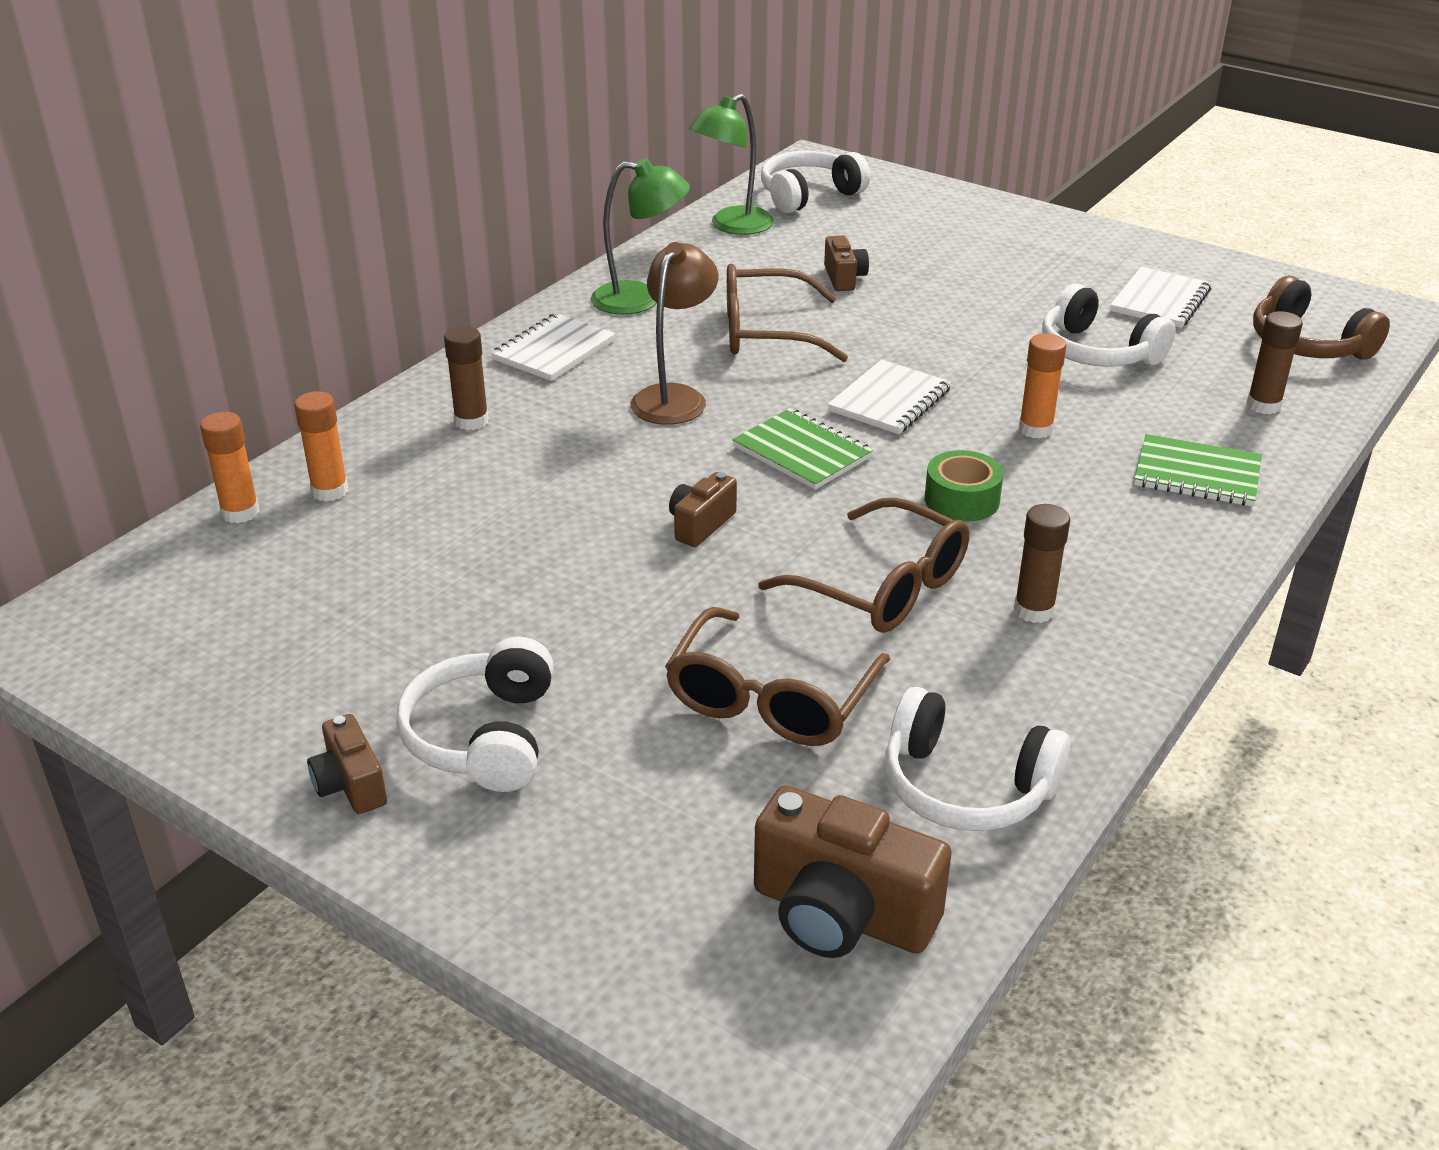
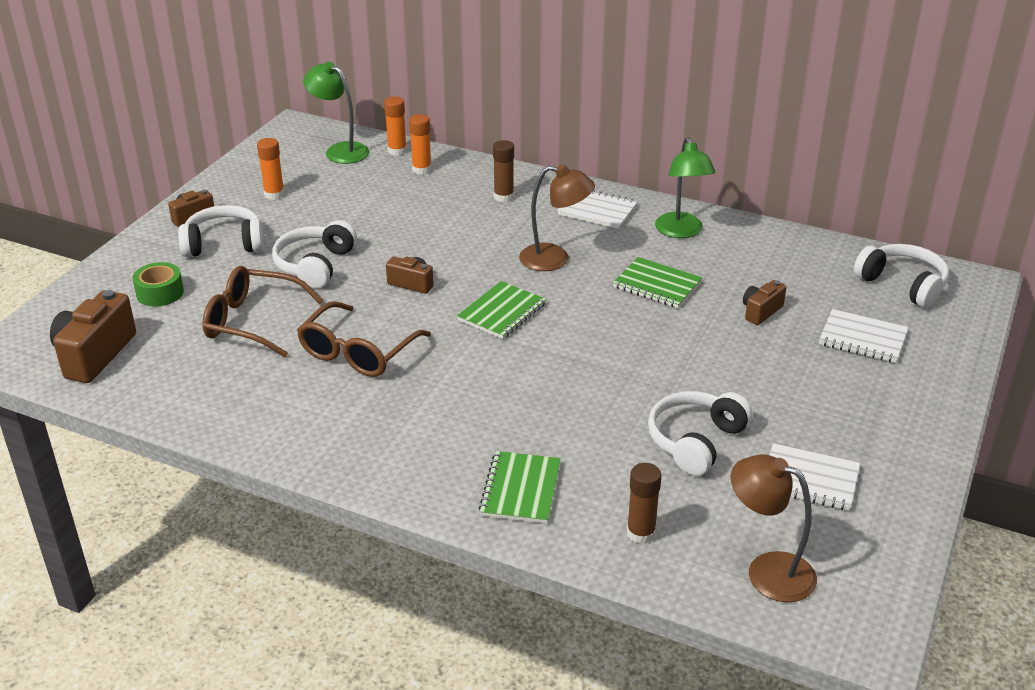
camera: 80 degrees right, 0 degrees up
(732, 226) = (820, 255): green lamp -> green lamp (340, 150)
(765, 332) = (657, 285): brown glasses -> green notebook
(844, 278) = (761, 311): brown camera -> brown camera turned 150 degrees clockwise
(889, 400) = (580, 343): white notebook -> white notebook (862, 338)
(962, 500) = (460, 379): green tape -> green tape (160, 293)
(966, 787) = (181, 389): white headphones -> white headphones (315, 265)
(1034, 610) = (340, 411): brown glue stick -> none
(1035, 429) = (562, 410): orange glue stick -> orange glue stick (274, 194)
(1307, 344) = (767, 571): brown headphones -> brown lamp

